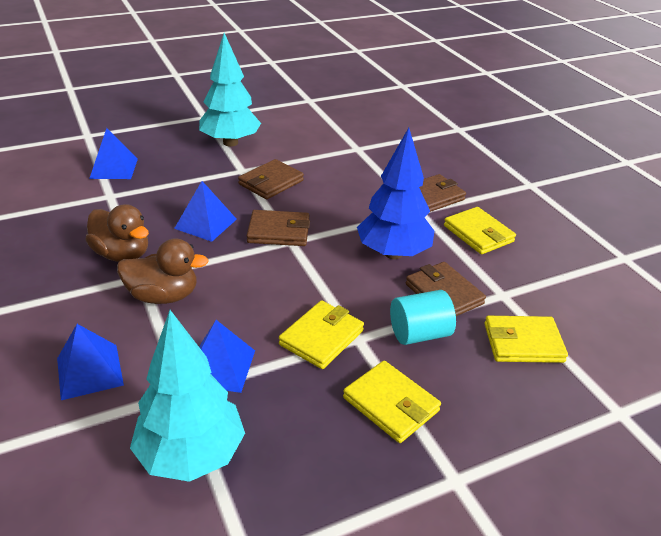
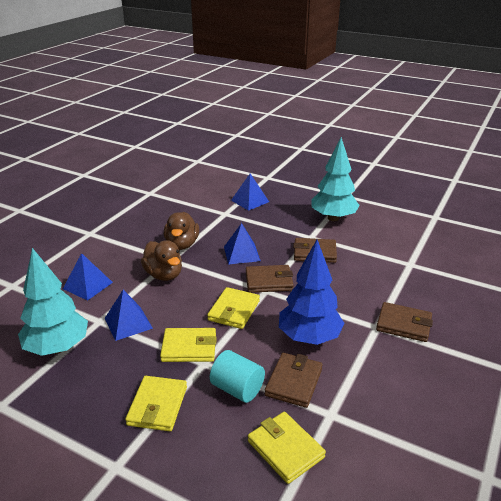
camera: 55 degrees right, 5 degrees down
(279, 231) = (269, 281): brown wallet -> brown wallet turned 60 degrees counterclockwise
(478, 234) = (391, 369): yellow wallet -> yellow wallet (234, 310)

